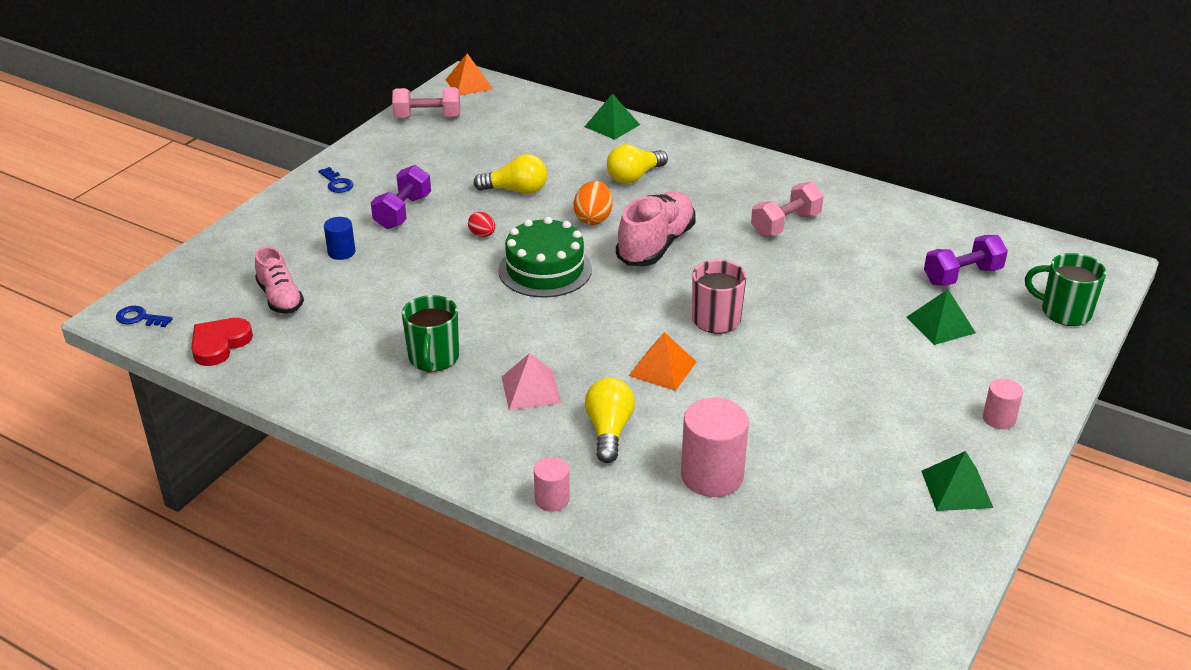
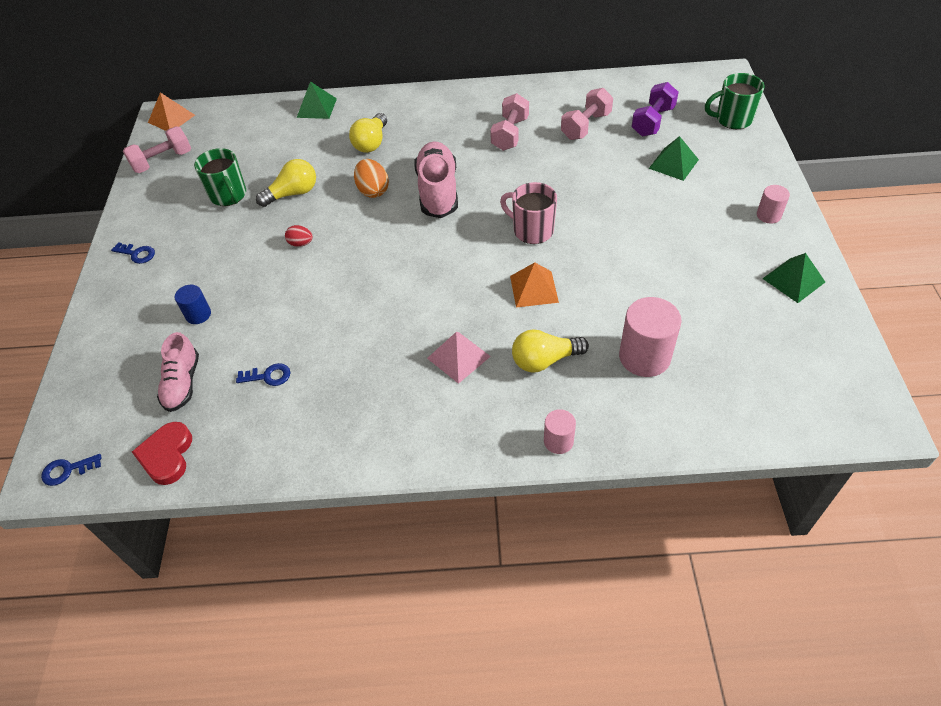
camera: 30 degrees left, 15 degrees up
(280, 298) = (182, 383): pink shoe -> pink shoe turned 60 degrees clockwise
(352, 325) = (268, 376): none -> blue key
(403, 212) = (218, 254): purple dumbbell -> none
(433, 358) = (361, 370): green mug -> green mug (229, 195)
(545, 270) = (376, 250): green cake -> none
(609, 431) = (544, 360): yellow light bulb -> yellow light bulb turned 75 degrees counterclockwise
(878, 250) = (586, 126): none -> pink dumbbell

